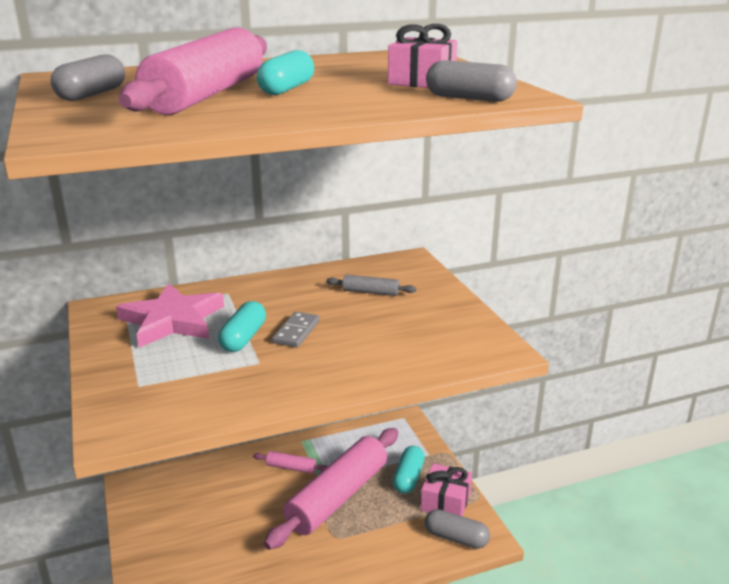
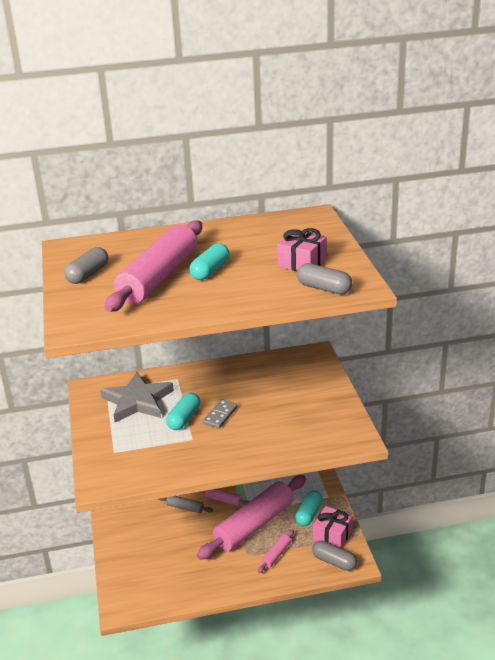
camera: 10 degrees right, 5 degrees up
(172, 320) = (137, 401): pink star -> grey star
(370, 292) = (278, 383): grey rolling pin -> grey rolling pin (185, 507)
(374, 535) = (276, 555): none -> pink rolling pin

